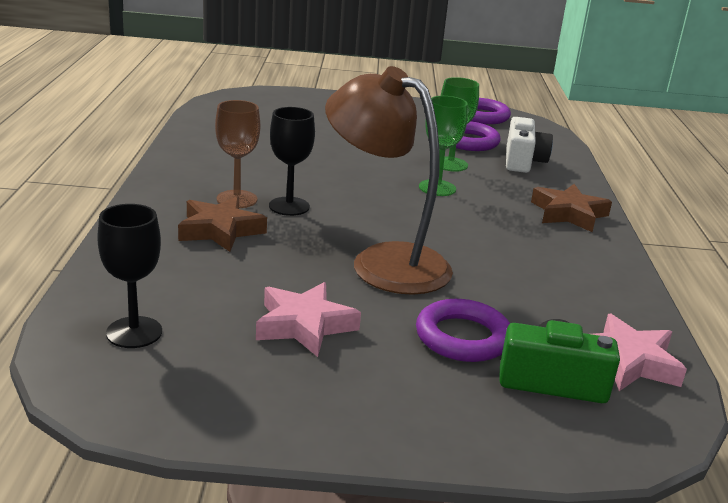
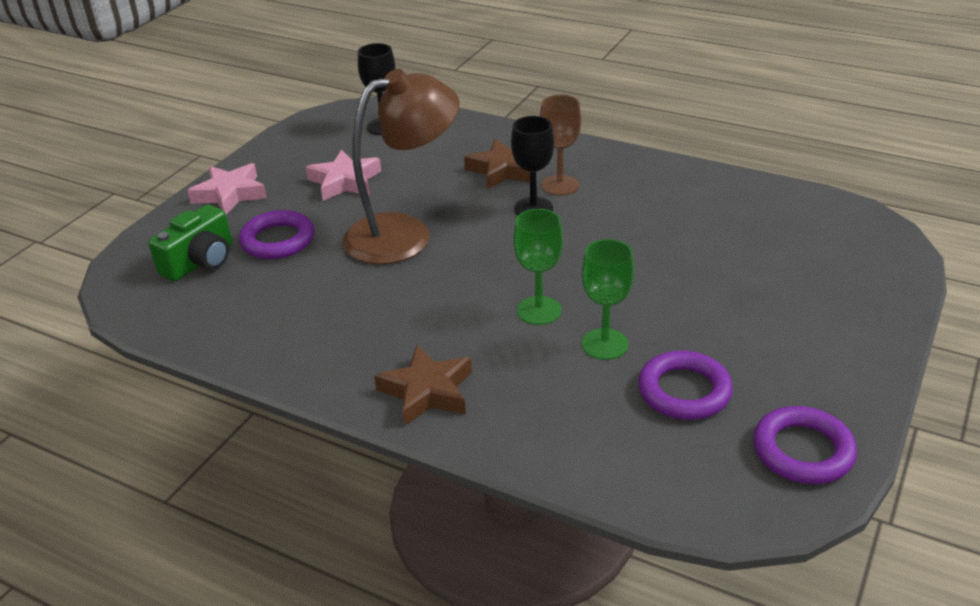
camera: 120 degrees right, 10 degrees up
(523, 161) = (597, 419): white camera -> none
(628, 361) = (183, 307): pink star -> pink star (230, 194)

